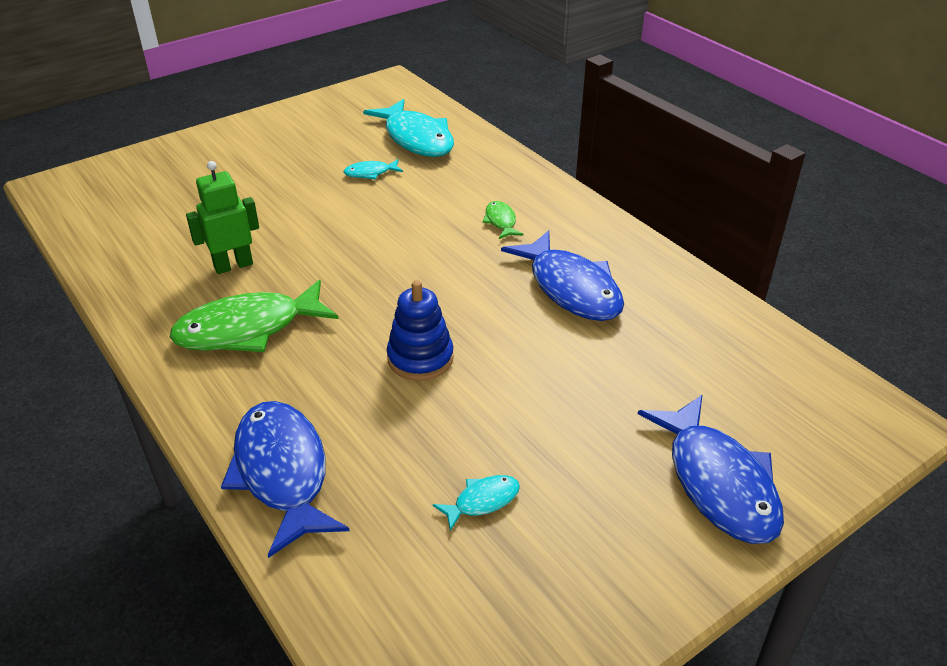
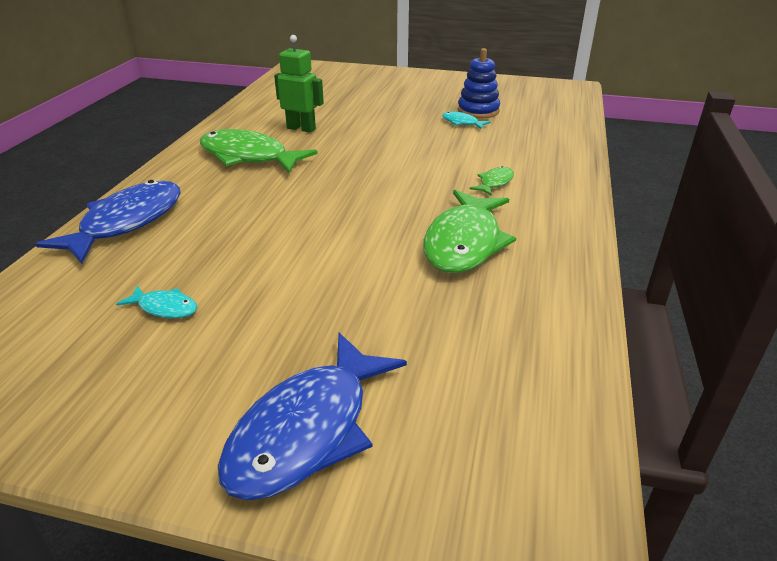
camera: 50 degrees right, 5 degrees down
(416, 138) = (529, 119): turquoise fish -> none
(420, 358) = (293, 219): blue stacking toy -> blue stacking toy (478, 111)
(571, 288) = (464, 242): blue fish -> green fish

